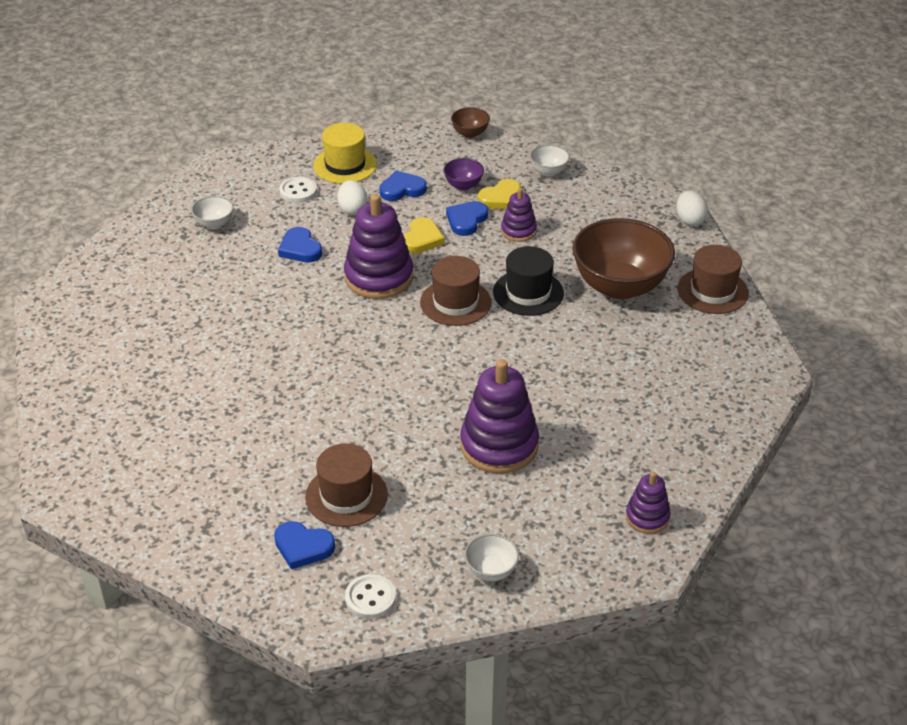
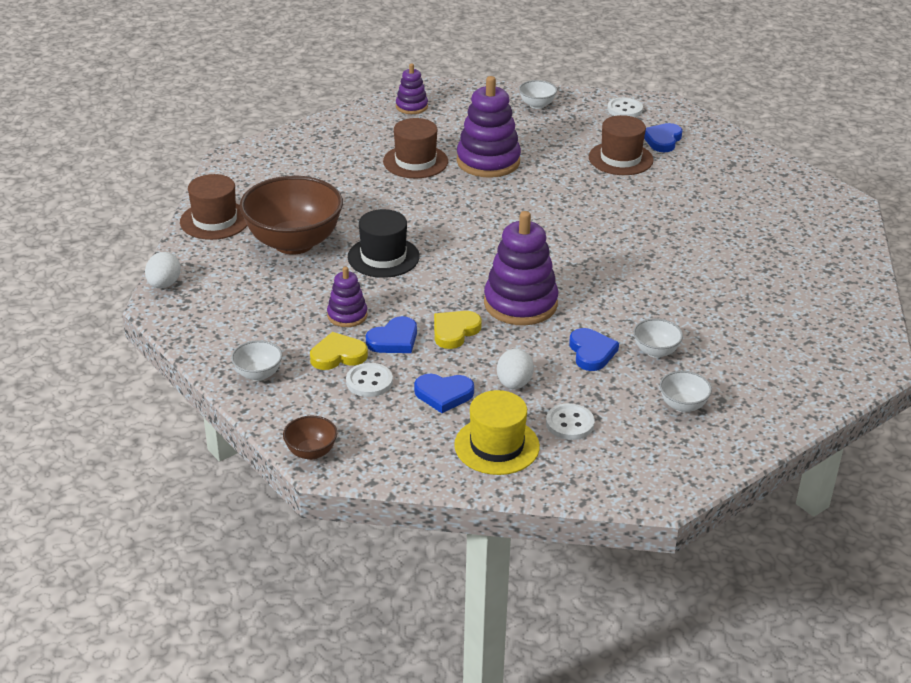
camera: 160 degrees left, 5 degrees down
(246, 262) = (655, 351): none -> white bowl
(303, 547) = (662, 140): blue heart -> blue heart turned 105 degrees counterclockwise
(455, 302) = (458, 264): brown hat -> brown hat (415, 161)
(463, 185) = (369, 382): purple bowl -> white button

